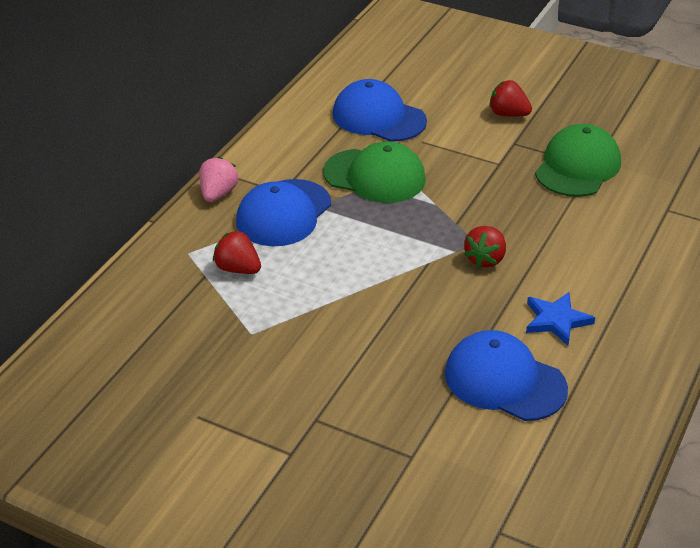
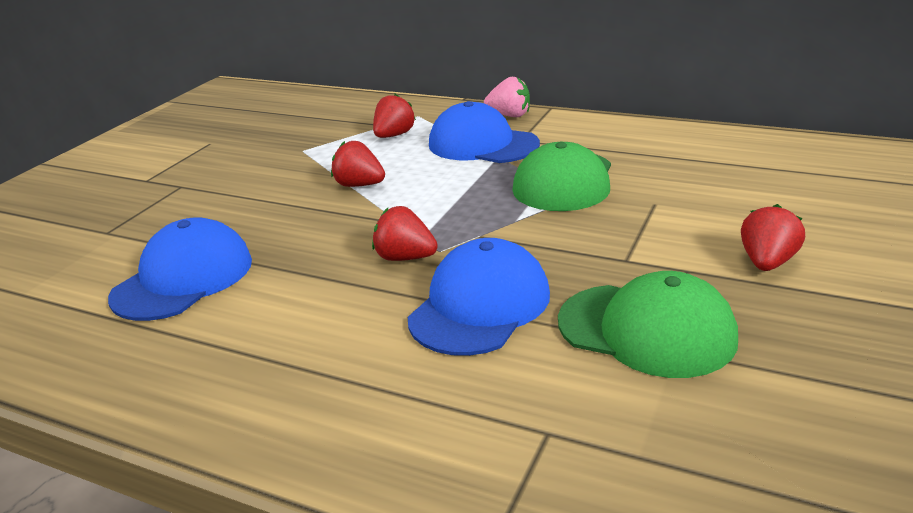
camera: 90 degrees right, 10 degrees down
(350, 288) = (359, 185): none -> red strawberry
(378, 117) = (694, 174): blue cap -> blue cap (480, 306)
(556, 320) = (276, 313): blue star -> none

